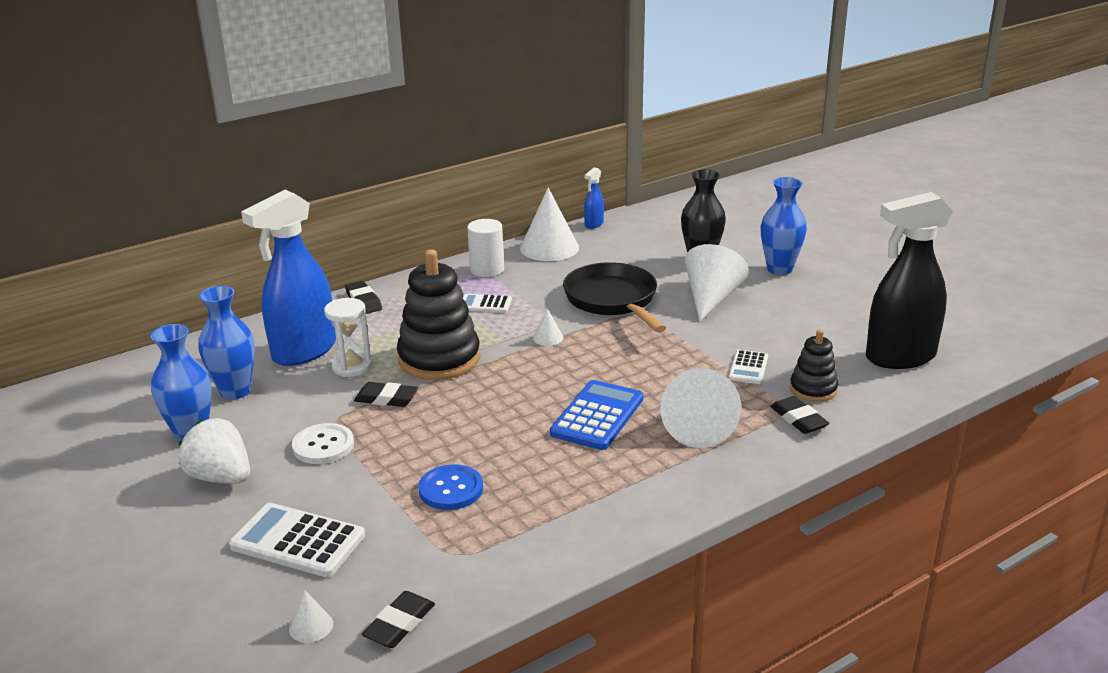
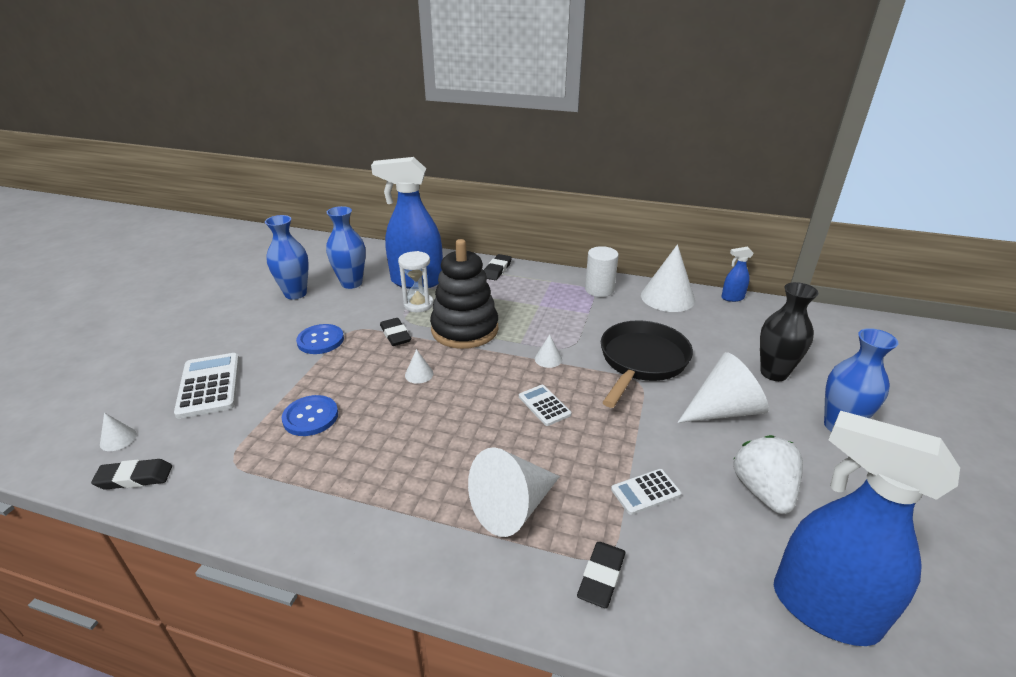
camera: 50 degrees right, 5 degrees up
(221, 477) = (259, 325): white strawberry -> white strawberry (763, 491)
(323, 446) = (320, 340): white button -> blue button
(472, 408) = (419, 374): none -> white cone
(485, 304) = (555, 311): white calculator -> white calculator (544, 405)
(597, 416) = (470, 438): blue calculator -> none
(813, 389) = (667, 561): black stacking toy -> none
(899, 357) = (823, 609): black spray bottle -> blue spray bottle

